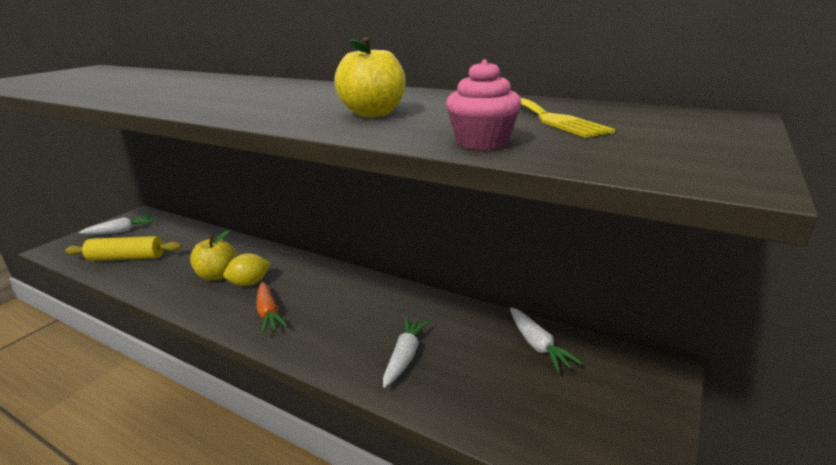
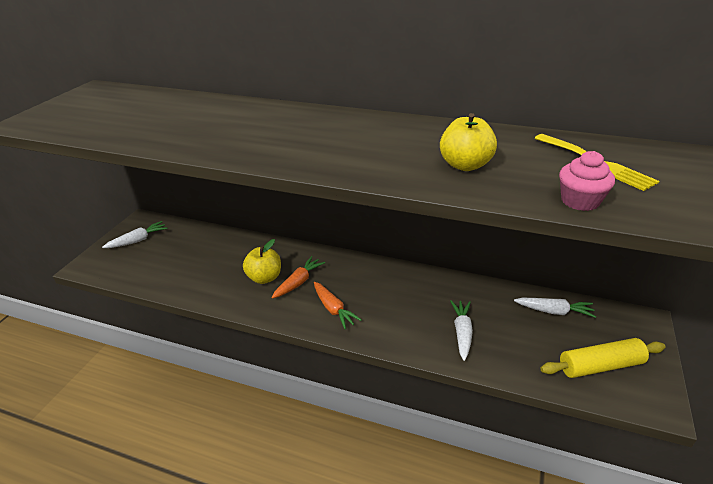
camera: 10 degrees left, 10 degrees up
(127, 258) = (166, 269): yellow rolling pin -> yellow rolling pin (600, 366)
(250, 283) = (298, 282): yellow lemon -> orange carrot
(537, 345) = (554, 311): white carrot -> white carrot turned 45 degrees counterclockwise

